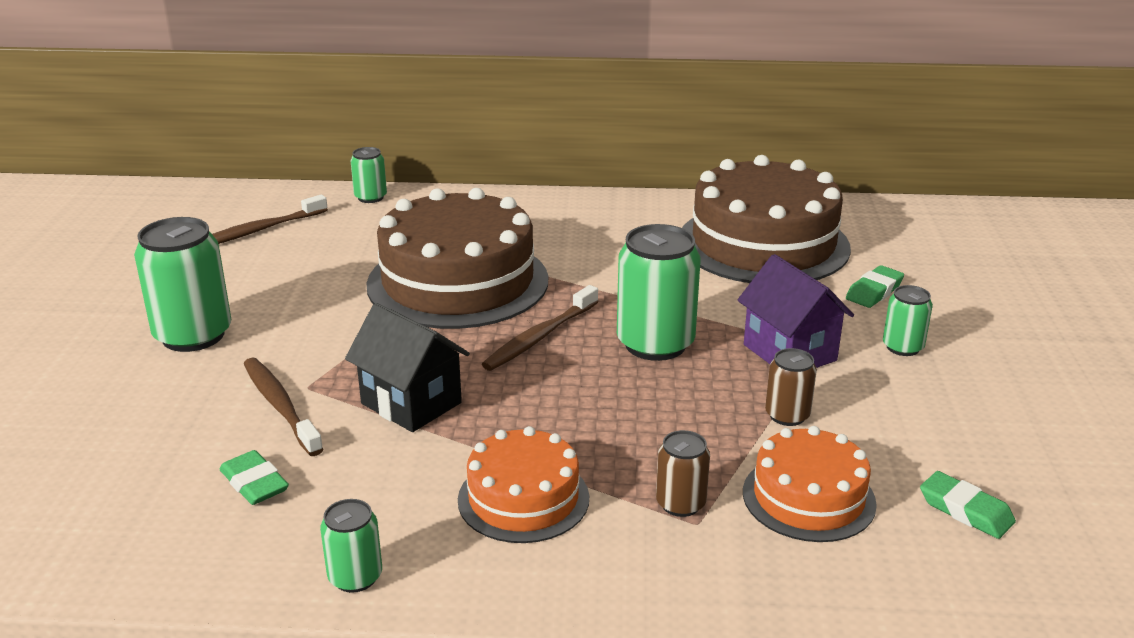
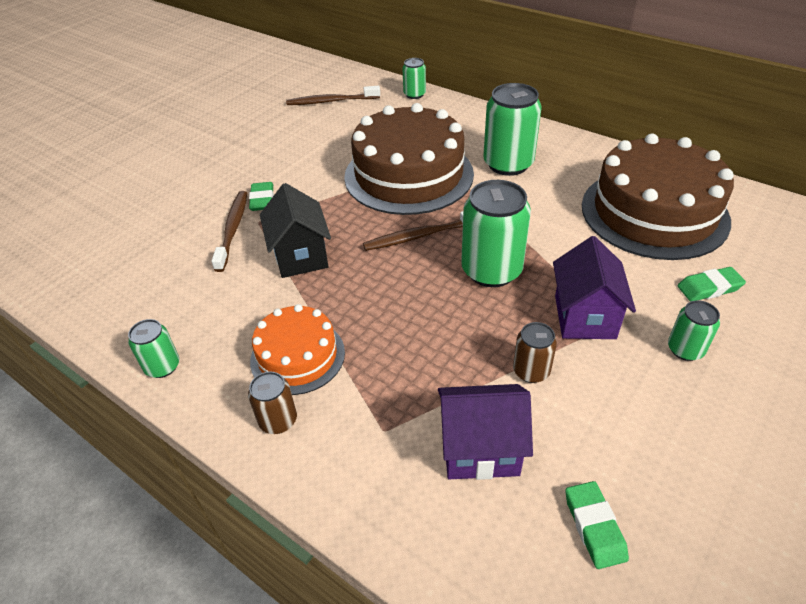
camera: 35 degrees right, 15 degrees up
(193, 335) = (235, 164): green can -> green can (508, 164)
(254, 483) = (174, 277): green eraser -> green eraser (262, 200)
(680, 503) = (387, 409): brown can -> brown can (278, 420)
(808, 497) = (480, 450): orange cake -> purple house

